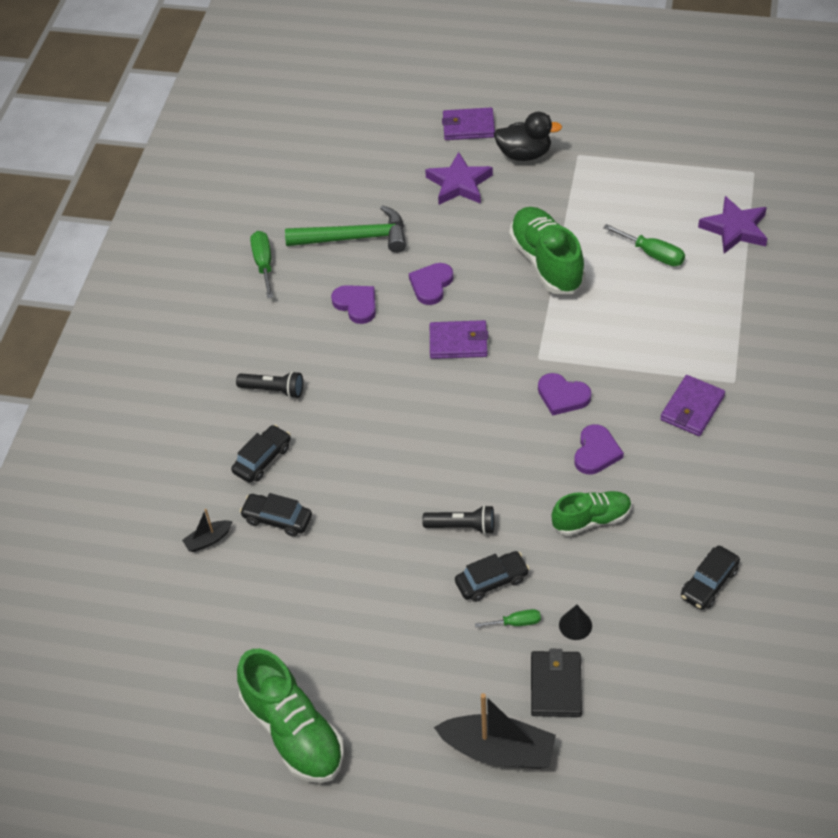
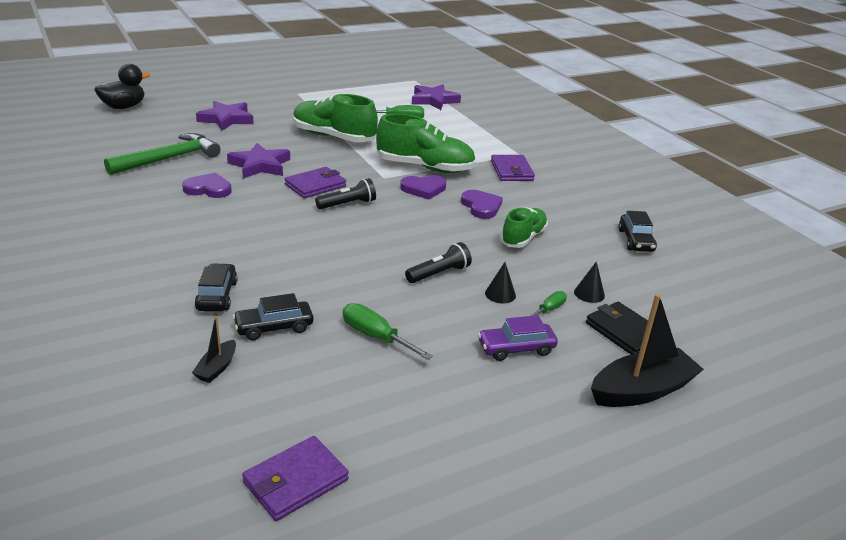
camera: 45 degrees left, 20 degrees down
(264, 264) = (97, 189): green screwdriver -> green screwdriver (375, 336)
(273, 390) = (182, 252): black flashlight -> black flashlight (348, 204)
(293, 731) = (463, 469): green shoe -> green shoe (425, 167)
(431, 285) = (260, 165): purple heart -> purple star
(442, 648) = (516, 348): none -> purple car
(468, 127) = (204, 96): purple wallet -> purple wallet (295, 481)
(491, 581) = (500, 294): black car -> black cone
(524, 154) = (260, 99): black duck -> black duck (124, 107)

